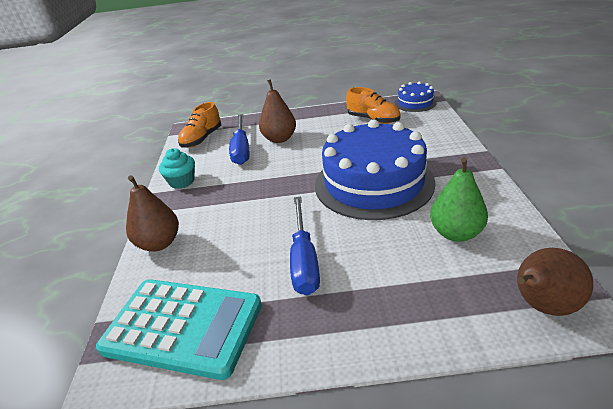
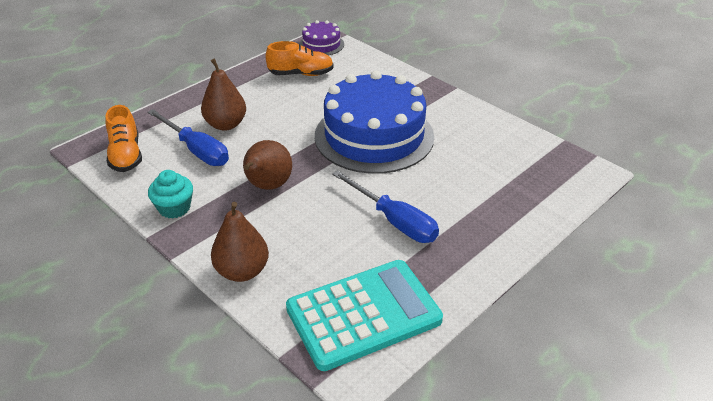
camera: 45 degrees left, 5 degrees up
(415, 103) = (321, 44): blue cake -> purple cake
(456, 233) = (478, 152): green pear -> none
(542, 306) = (571, 177): brown pear -> brown pear (267, 186)

